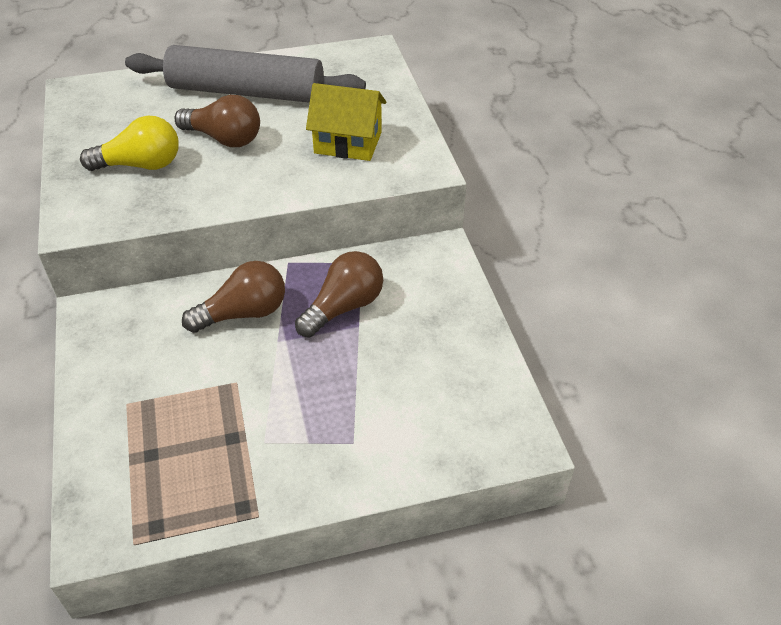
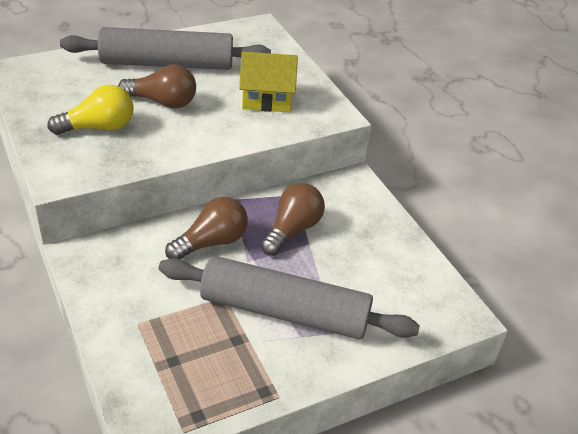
camera: 15 degrees left, 5 degrees down
(300, 409) = (284, 311): none -> grey rolling pin

